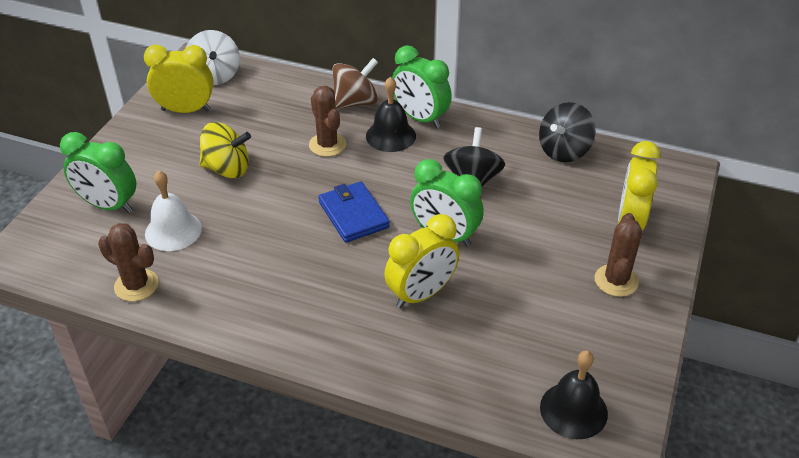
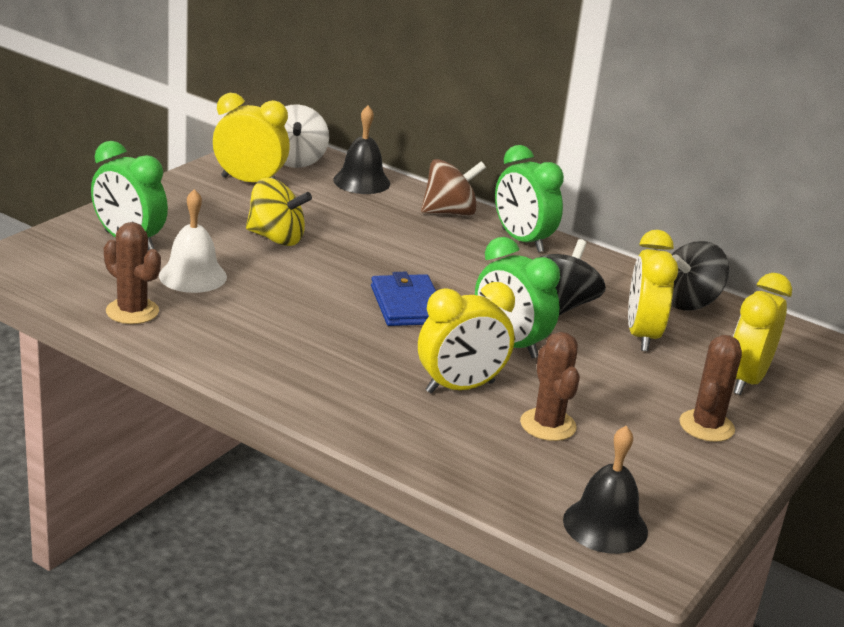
camera: 10 degrees right, 15 degrees down
(327, 145) = (401, 241): brown cactus -> brown cactus (548, 425)
(390, 136) = (480, 248): black bell -> black bell (361, 181)
(540, 197) = (642, 335): none -> yellow clock

